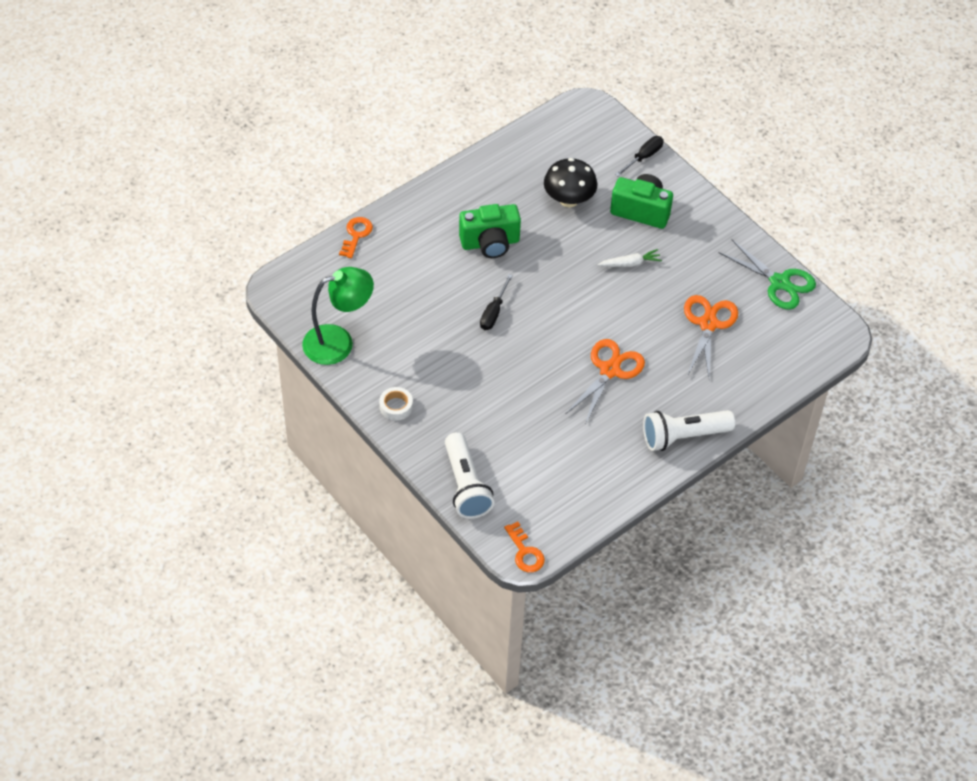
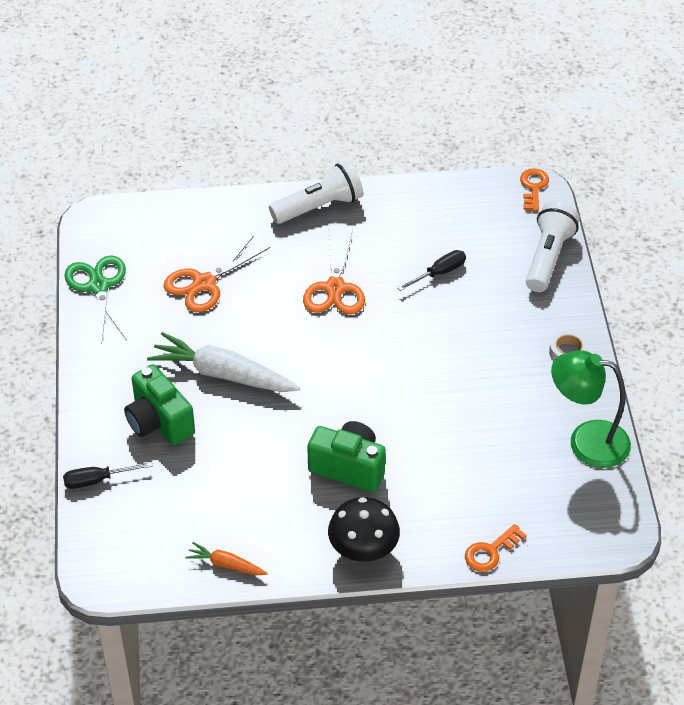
camera: 145 degrees left, 5 degrees down
(494, 312) = (403, 394): black screwdriver -> black screwdriver (439, 273)
(517, 148) = (226, 565): none -> orange carrot
(569, 199) = (223, 473): black mushroom -> black mushroom (363, 550)
(610, 370) = (335, 288): orange scissors -> orange scissors turned 60 degrees counterclockwise
(630, 263) = (223, 374): white carrot -> white carrot, size x2.03
(683, 436) = (319, 207): white flashlight -> white flashlight turned 45 degrees counterclockwise

